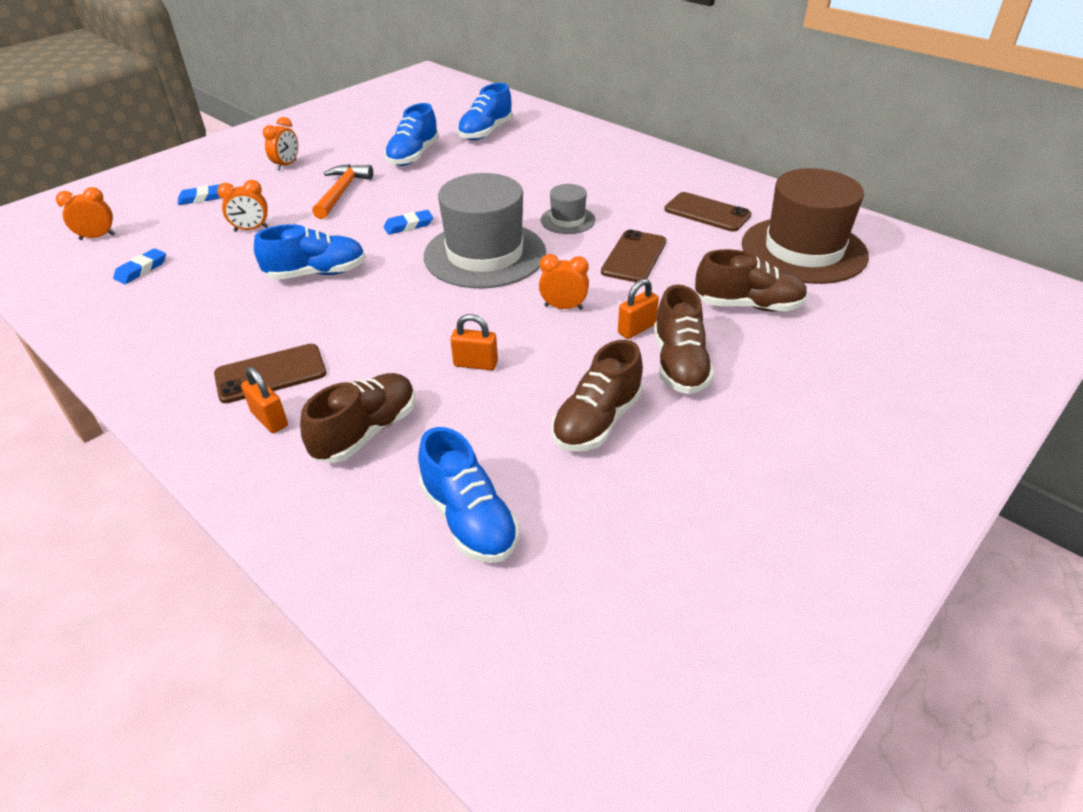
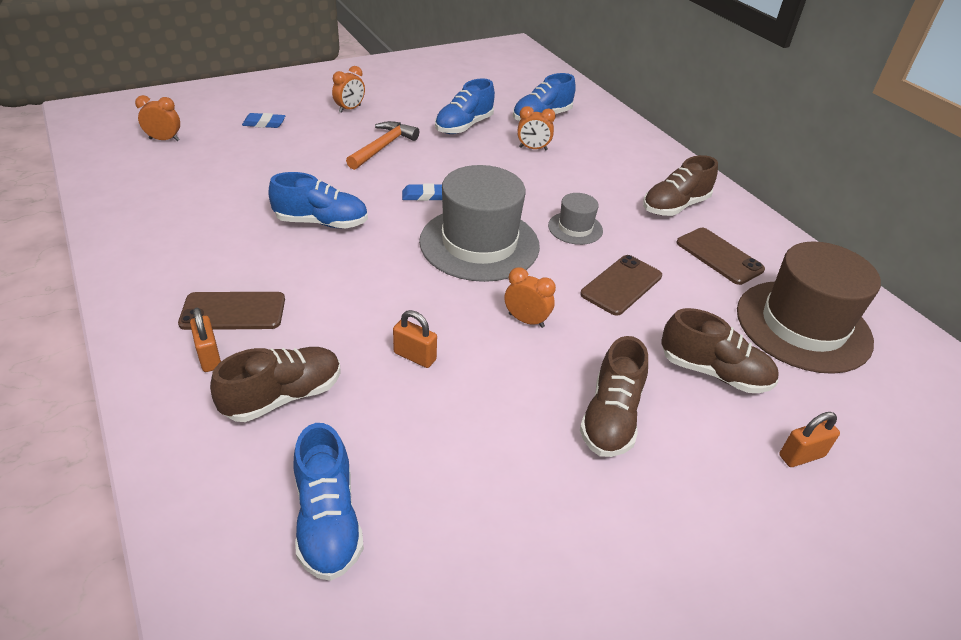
camera: 15 degrees right, 0 degrees up
(141, 269) = (182, 179): blue eraser -> none
(251, 229) = (289, 164): orange clock -> orange clock (533, 148)
(597, 421) = (499, 455): brown shoe -> brown shoe (675, 206)
(636, 329) = (586, 365): orange padlock -> orange padlock (801, 456)

